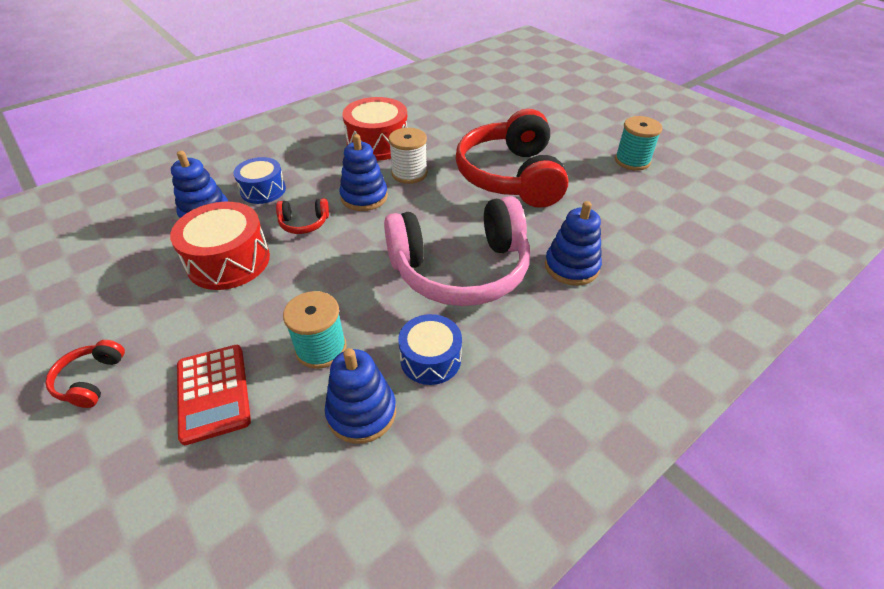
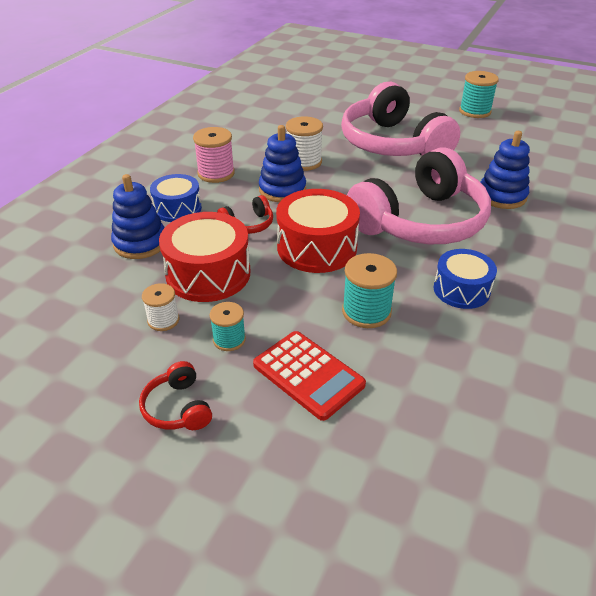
camera: 25 degrees left, 5 degrees down
(156, 293) = (163, 320): none -> white spool
(186, 331) = (229, 339): none -> turquoise spool
(324, 164) = (216, 173): none -> pink spool
(361, 412) = (447, 343): blue stacking toy -> none
(378, 143) = (249, 145): red drum -> red drum (317, 247)
(511, 176) = (392, 144): red headphones -> pink headphones

